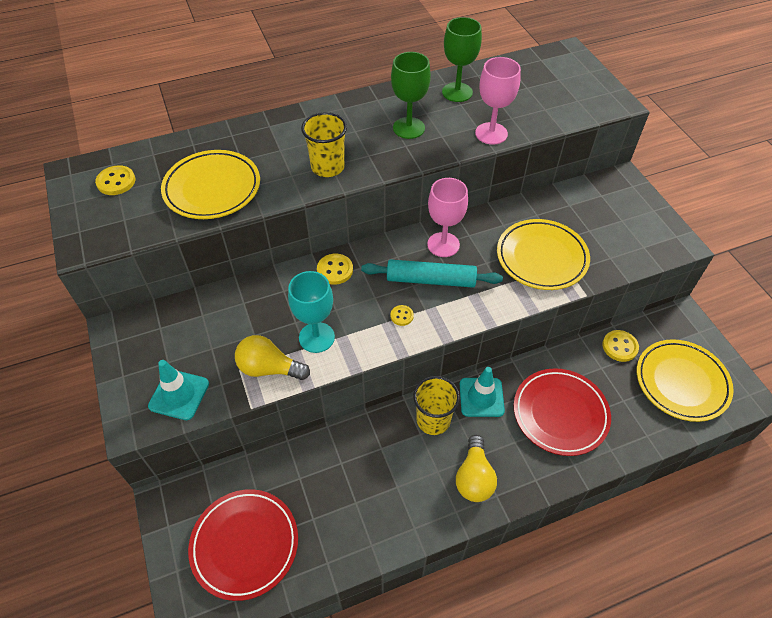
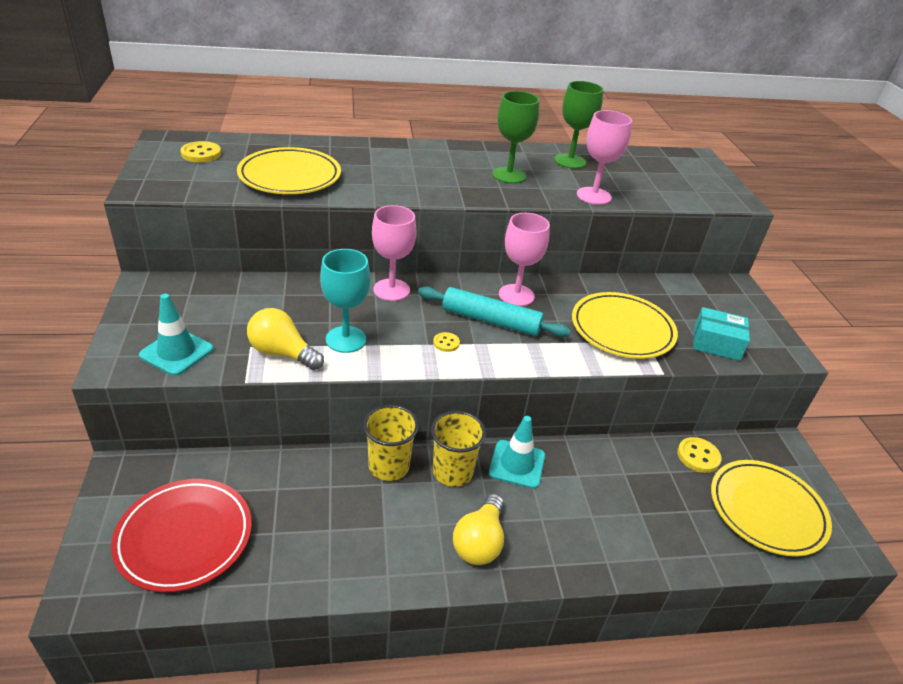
camera: 10 degrees right, 15 degrees down
(328, 167) = (412, 185): yellow cup -> yellow cup (389, 466)
(335, 270) = (391, 290): yellow button -> pink goblet
(560, 413) = (606, 504): red plate -> none
(621, 250) = (716, 343): none -> turquoise box

